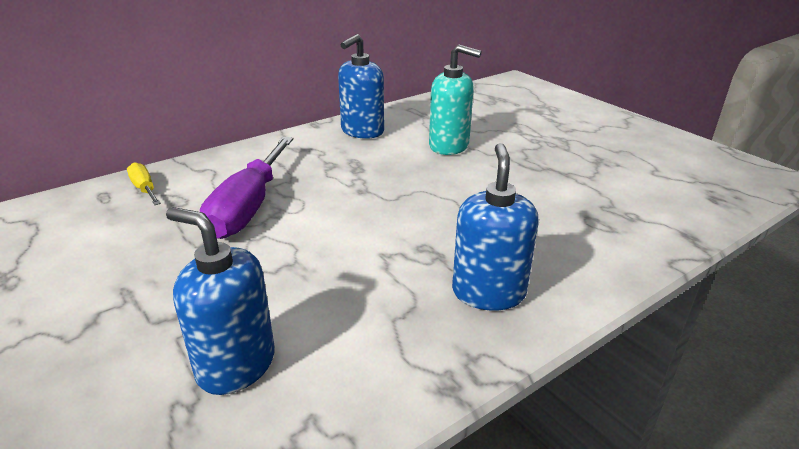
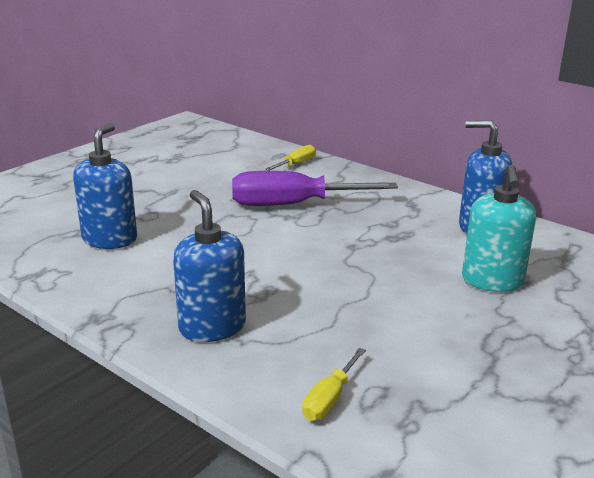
camera: 75 degrees right, 5 degrees down
(488, 292) = (212, 327): blue soap dispenser -> blue soap dispenser turned 105 degrees counterclockwise
(605, 243) = (329, 399): none -> yellow screwdriver

